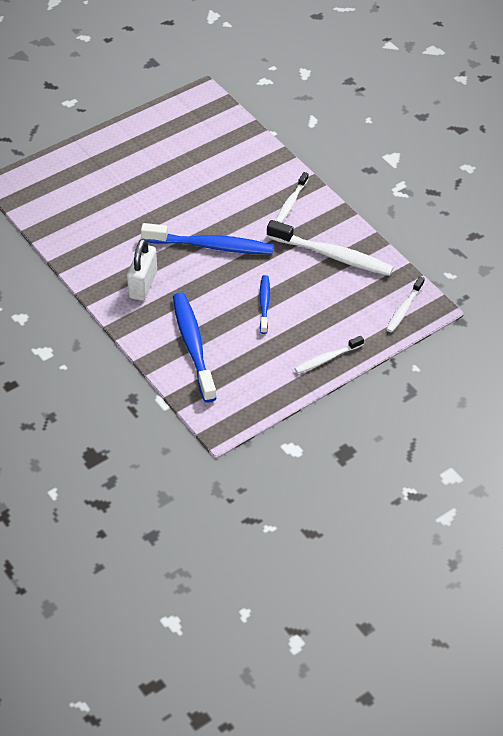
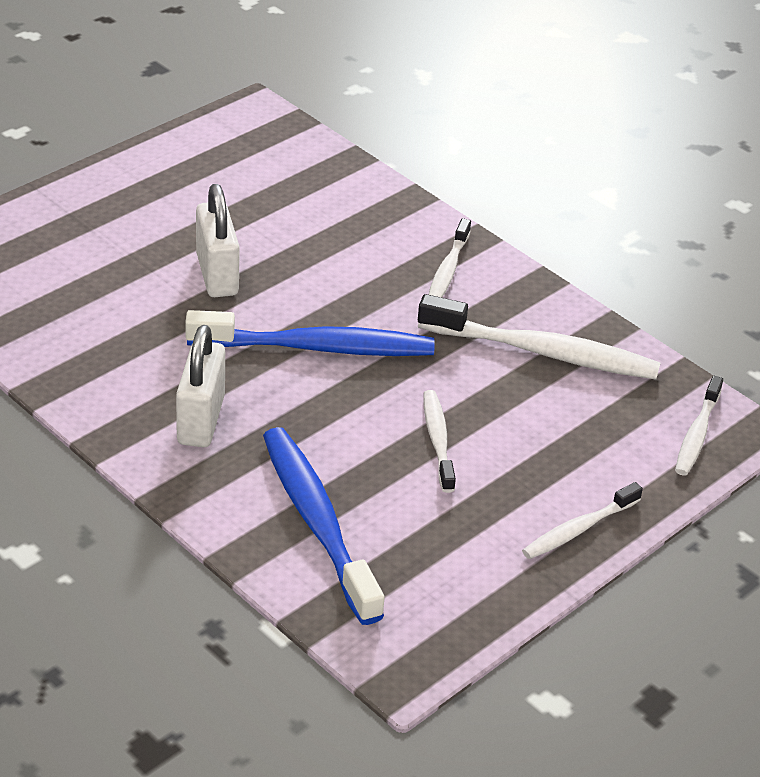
camera: 10 degrees left, 10 degrees down
(165, 199) = (217, 275): none -> white padlock
(264, 304) = (438, 440): blue toothbrush -> white toothbrush

